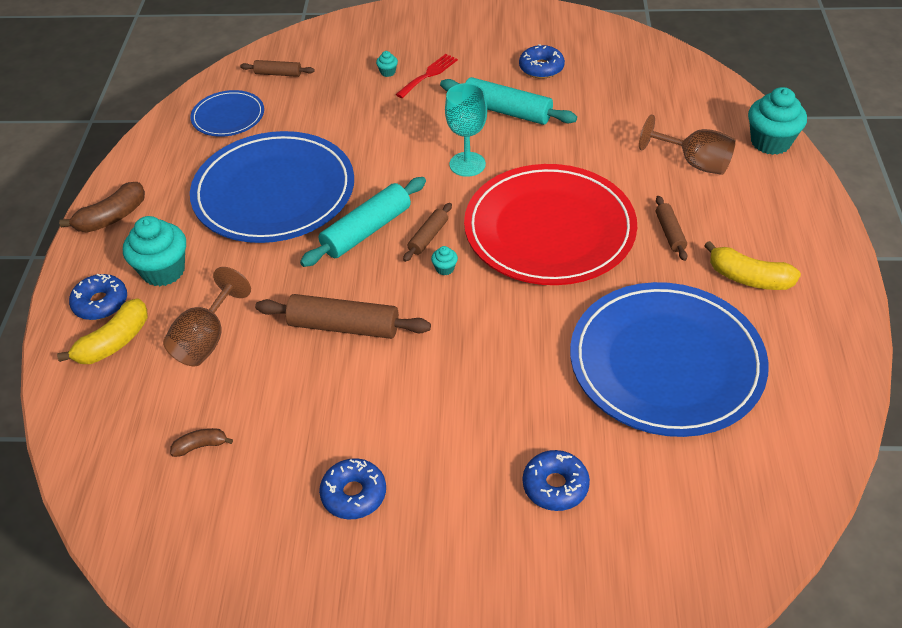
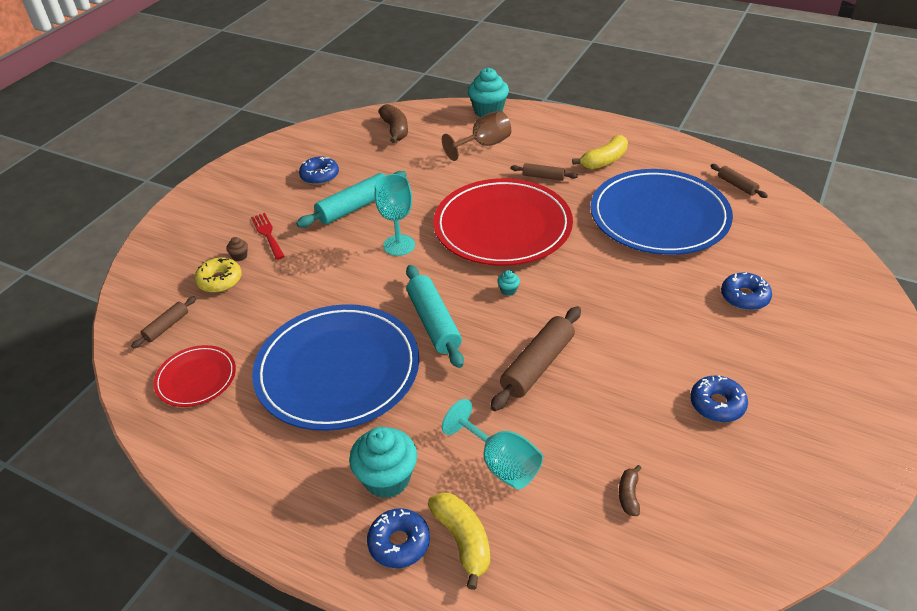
camera: 65 degrees left, 5 degrees down
(112, 217) = (273, 509): brown banana -> brown banana (395, 130)
(207, 339) = (500, 463): brown goblet -> turquoise goblet
(228, 116) = (196, 378): blue plate -> red plate
(349, 76) = (220, 280): none -> yellow donut
(388, 72) = (239, 256): turquoise cupcake -> brown cupcake
(428, 237) = (467, 289): brown rolling pin -> brown rolling pin (737, 185)

